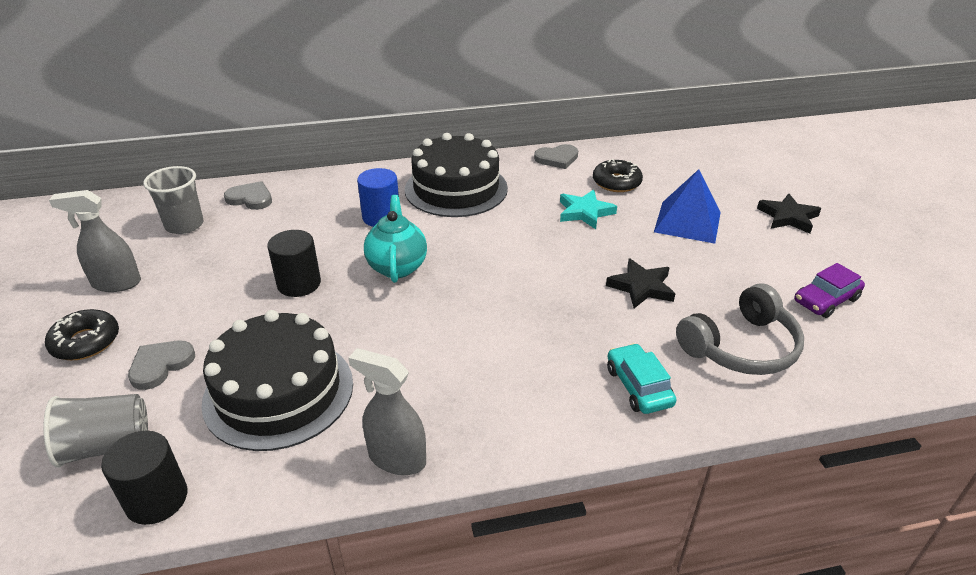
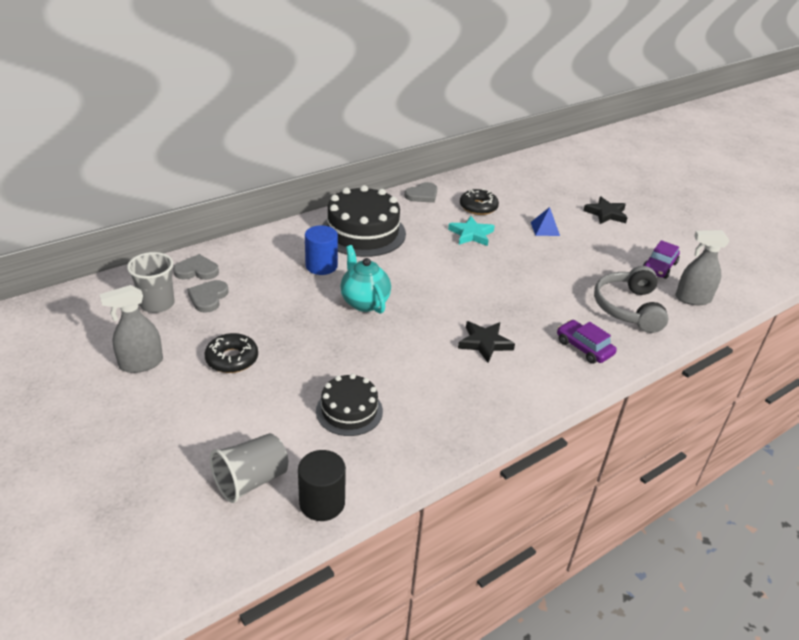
camera: 25 degrees left, 0 degrees up
(86, 342) = (159, 414): black donut -> black donut (232, 359)
(160, 365) = (240, 415): grey heart -> grey heart (208, 297)
(279, 392) = (349, 411): black cake -> black cake, size x0.58
(299, 284) = (298, 331): black cylinder -> none
(397, 458) = (466, 431): grey spray bottle -> grey spray bottle (692, 299)
(638, 386) = (584, 347): turquoise car -> purple car
(641, 287) = (544, 282): black star -> black star (484, 343)
(687, 222) = (545, 229): blue pyramid -> blue pyramid, size x0.56
(741, 347) = (628, 308): grey headphones -> grey headphones turned 150 degrees clockwise

